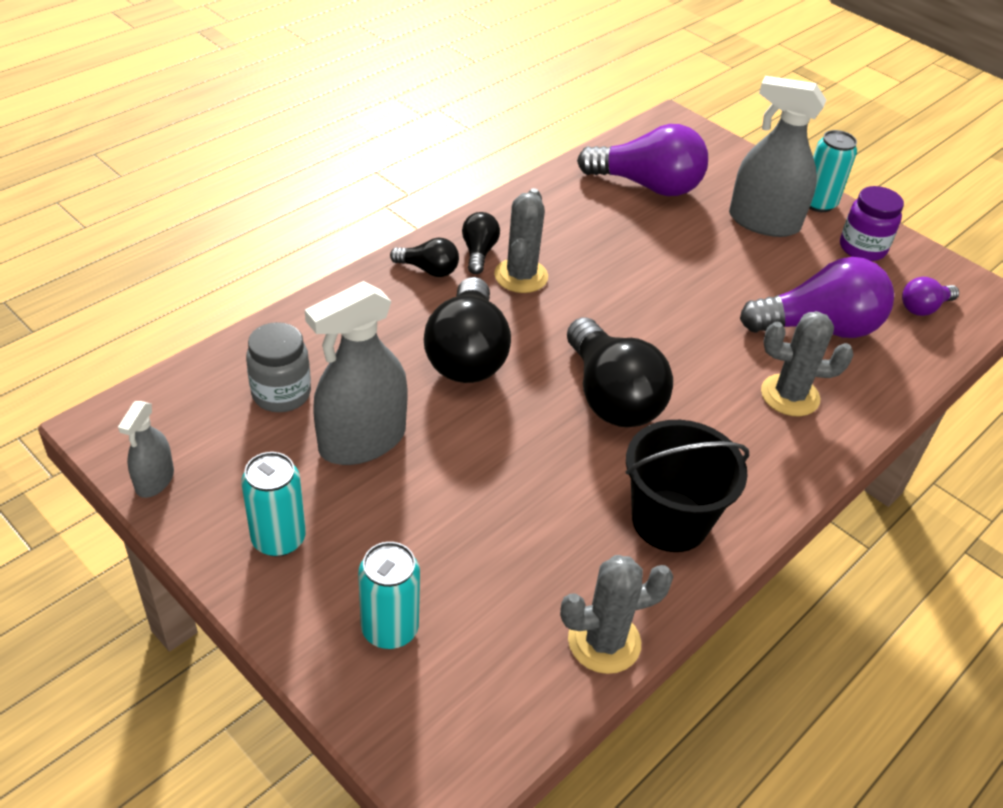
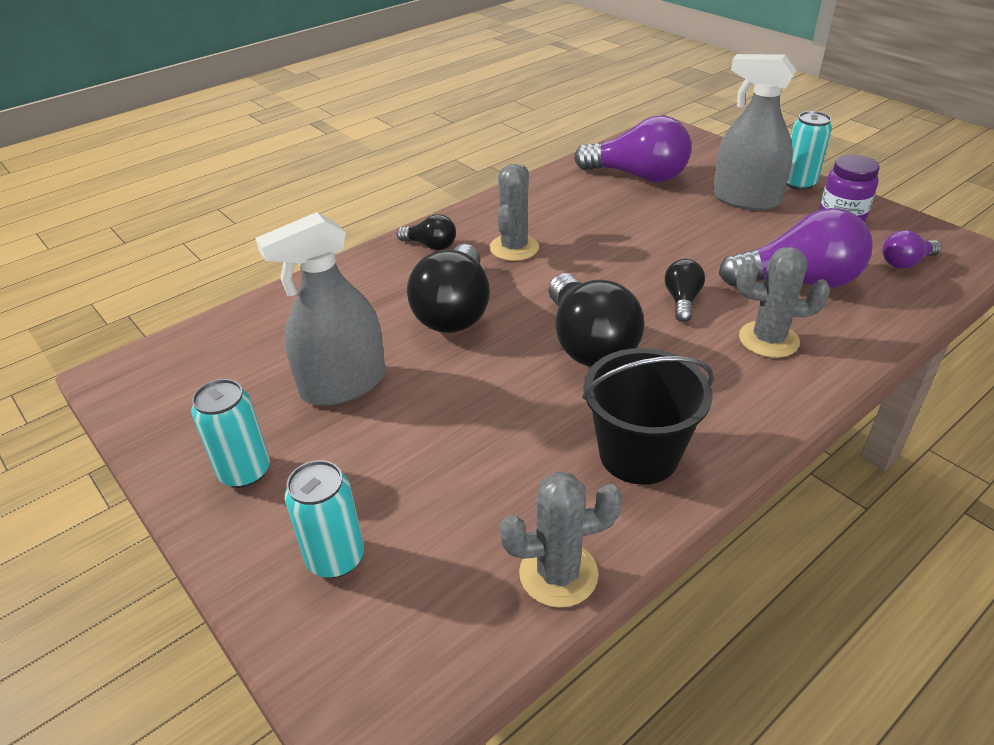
camera: 10 degrees right, 5 degrees down
(154, 480) = (143, 420): grey spray bottle -> none
(281, 394) = (277, 346): grey jar -> none
(479, 252) = (478, 231): black light bulb -> black light bulb (682, 300)

